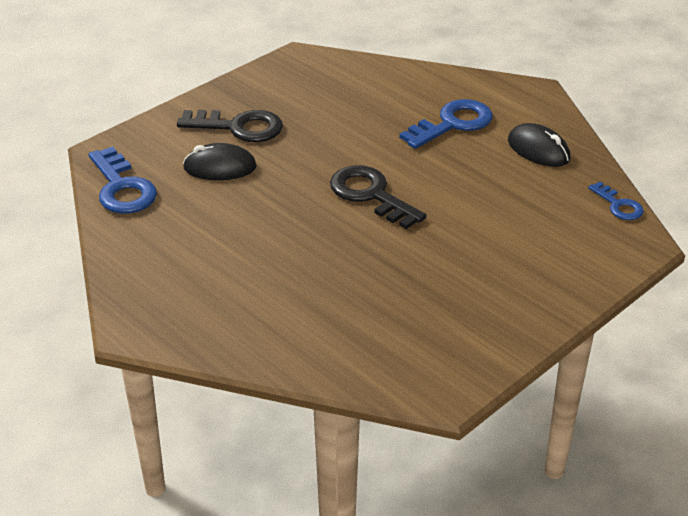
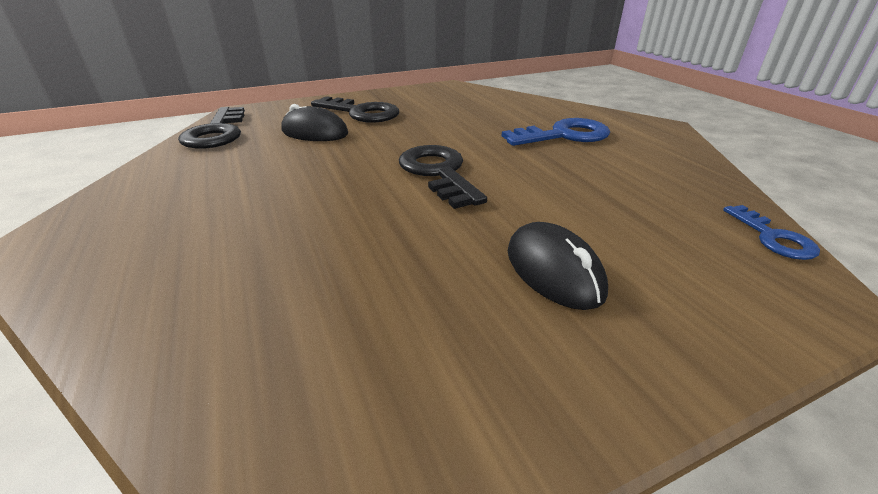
camera: 20 degrees right, 5 degrees down
(122, 188) = (217, 132): blue key -> black key
(538, 150) = (657, 166): black mouse -> black mouse (553, 271)

